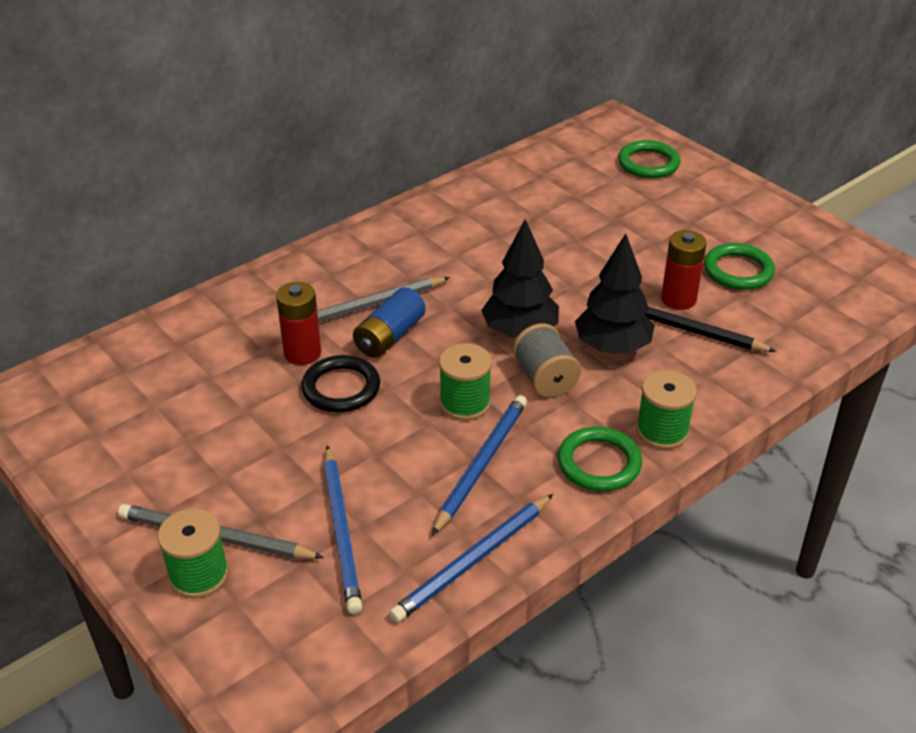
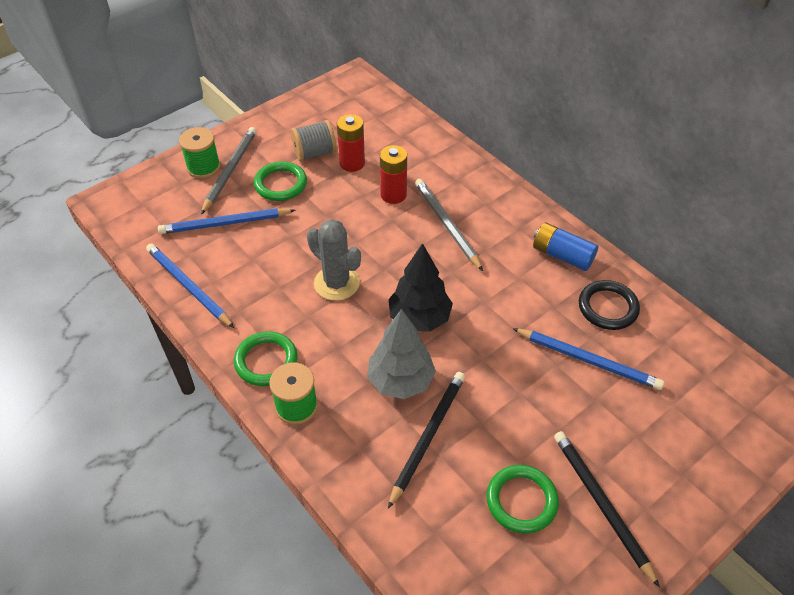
camera: 90 degrees right, 10 degrees up
(341, 388) = (356, 216): black ring -> black ring (608, 307)
(389, 336) = (412, 239): blue battery -> blue battery (562, 255)
(465, 403) = (336, 283): green spool -> grey cactus
(481, 464) = (273, 292): blue pencil -> blue pencil (588, 360)
(545, 378) = (362, 332): grey spool -> grey spool (315, 153)
(612, 347) = (401, 381): black tree -> grey tree
(648, 163) = (711, 441): green ring -> green ring (280, 184)
(678, 299) = (470, 440): red battery -> red battery (352, 163)
(728, 226) = (601, 504): none -> black pencil

